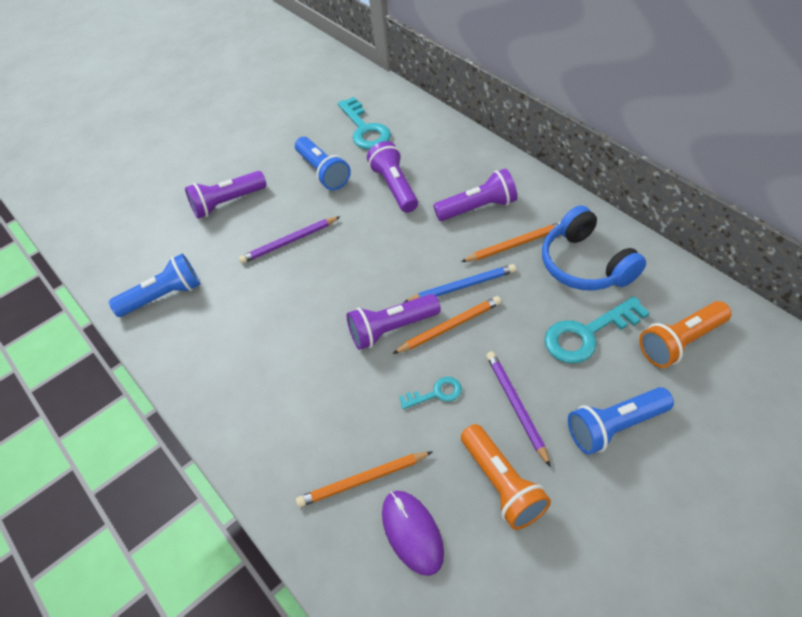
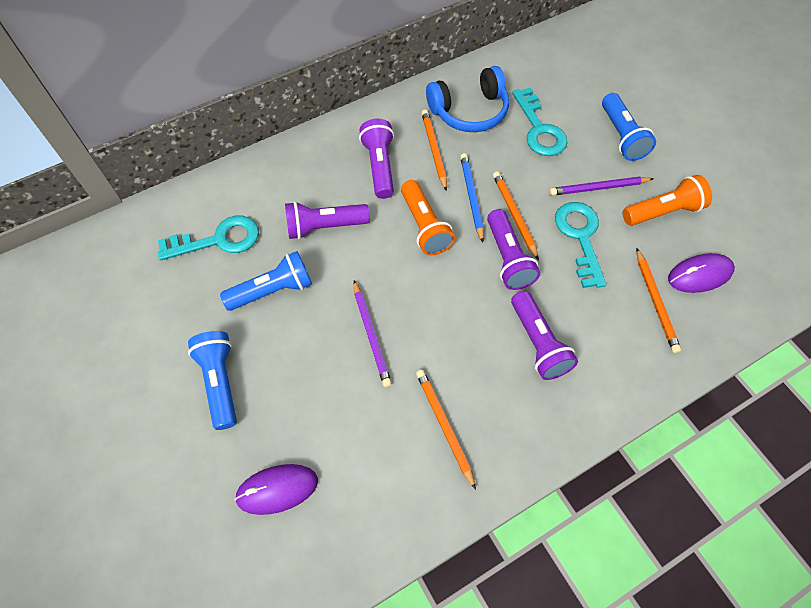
camera: 85 degrees left, 10 degrees up
(156, 217) = (277, 489): none -> purple mouse
(163, 296) = (415, 476): blue flashlight -> blue flashlight (220, 382)
(207, 308) = (444, 426): none -> orange pencil
(227, 203) = (283, 398): purple flashlight -> purple flashlight (538, 343)
(436, 393) = (580, 237): turquoise key -> turquoise key, size x1.86
(680, 342) = (556, 81): orange flashlight -> orange flashlight (424, 226)

